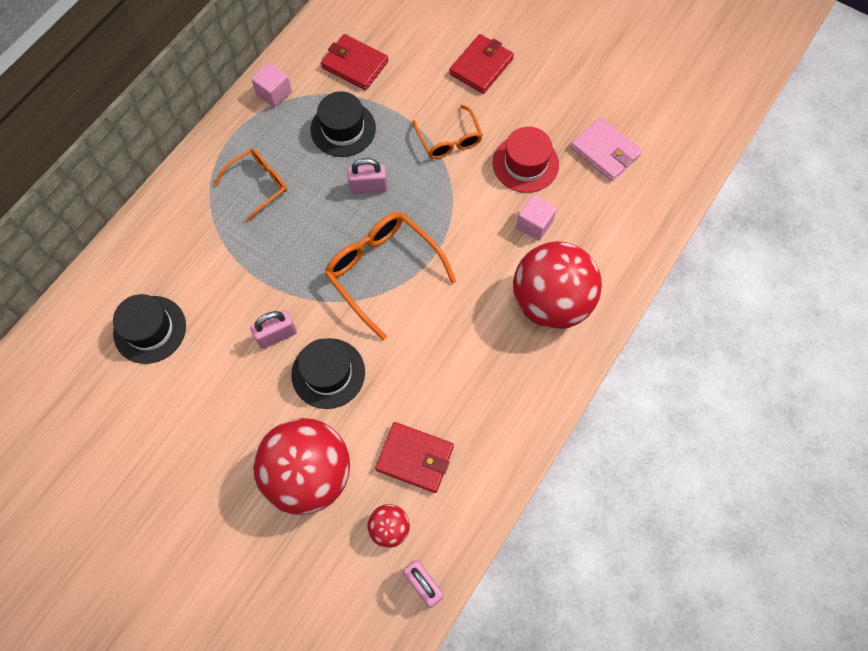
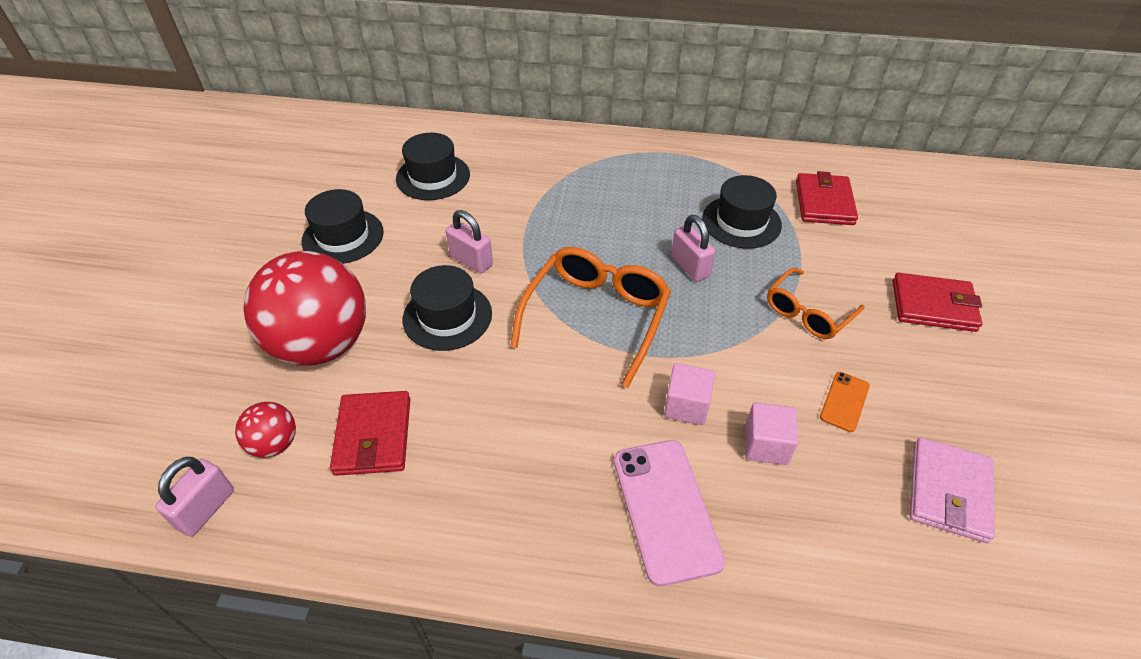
camera: 65 degrees right, 20 degrees down
(188, 428) = (343, 236): none -> black hat
(258, 185) = (628, 187): orange glasses -> none
(274, 93) = (736, 161): pink cube -> pink cube (686, 405)
(525, 163) = (844, 401): red hat -> orange phone
(550, 302) = (666, 509): red ball -> pink phone

